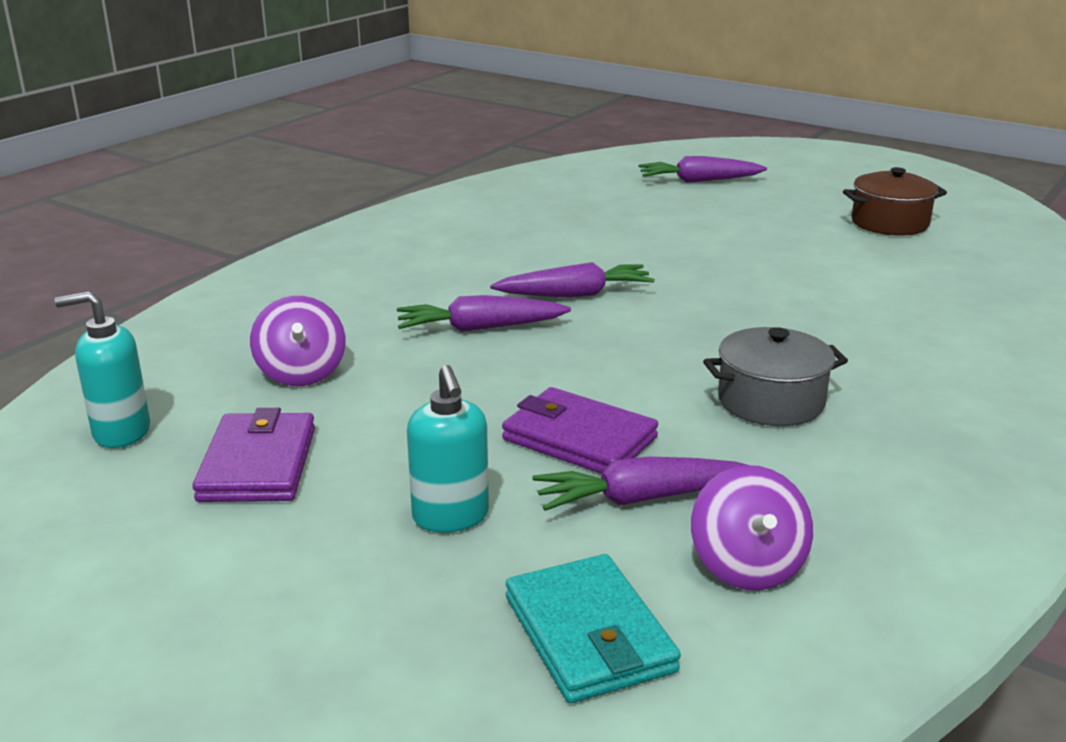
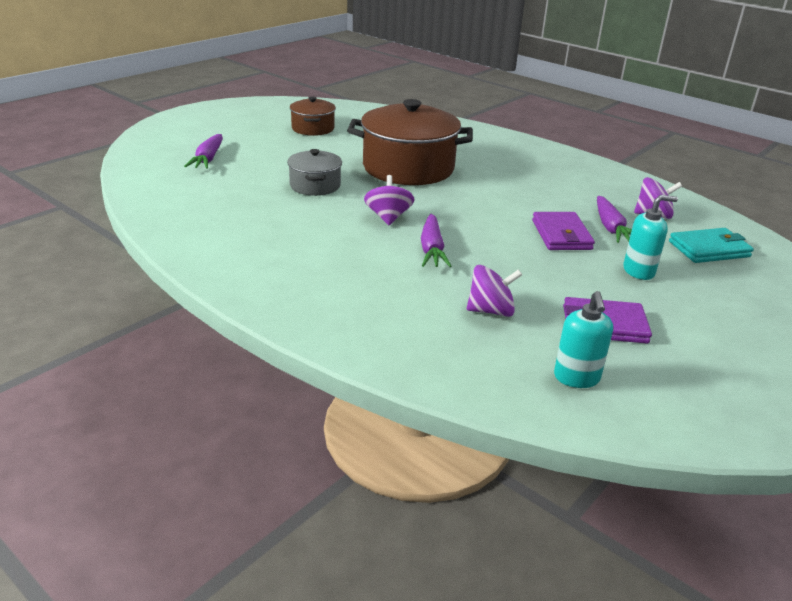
camera: 85 degrees left, 5 degrees up
(575, 294) = (388, 217): purple carrot -> purple spinning top
(579, 438) = (561, 235): purple wallet -> purple wallet turned 45 degrees counterclockwise
(771, 401) = (521, 190): grey pot -> grey pot (315, 186)
(785, 299) = (408, 168): none -> brown pot

